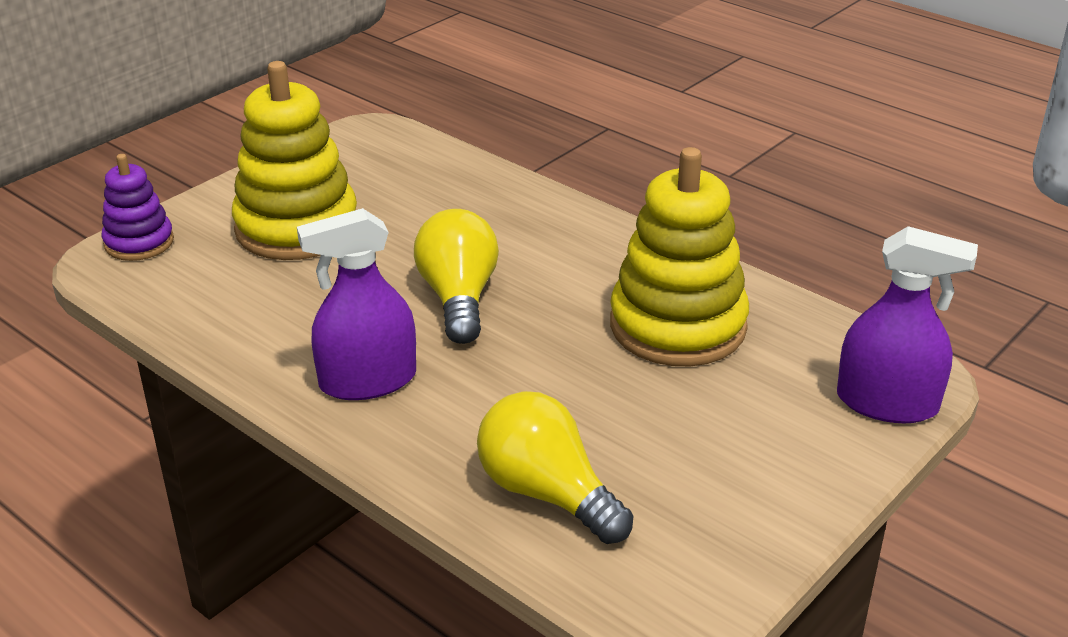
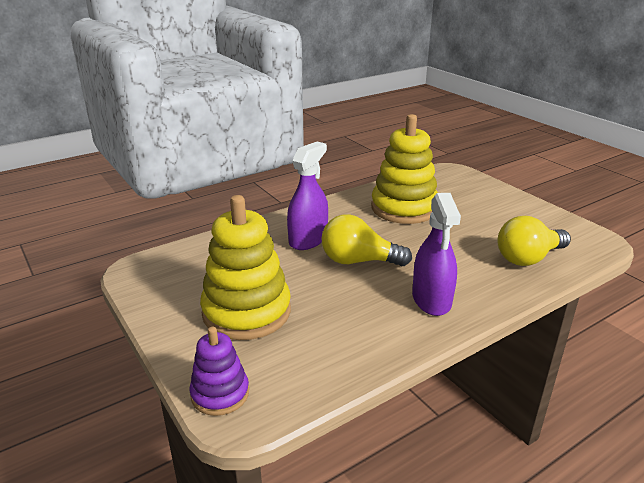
camera: 75 degrees left, 5 degrees down
(887, 403) = (468, 179): purple spray bottle -> purple spray bottle (308, 239)

